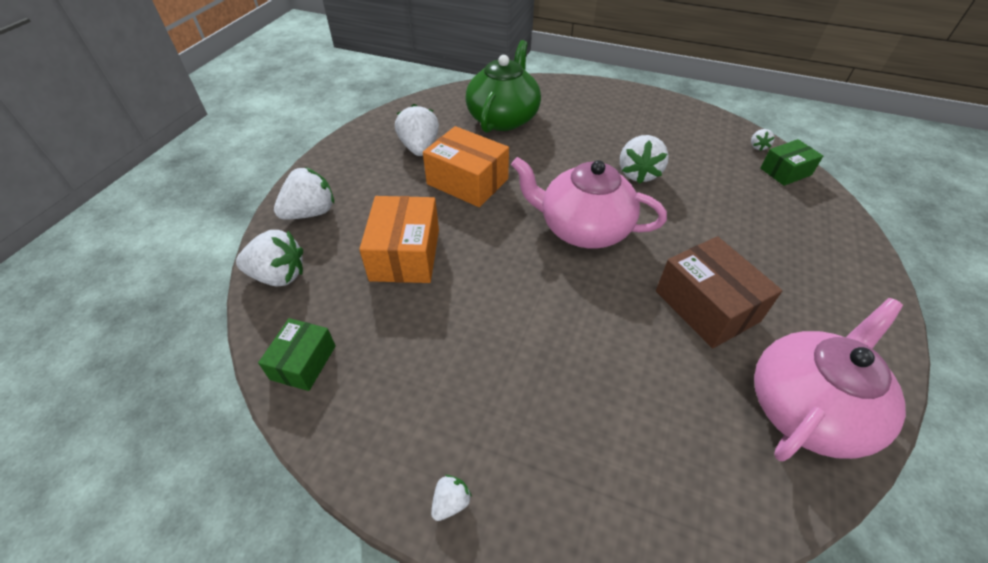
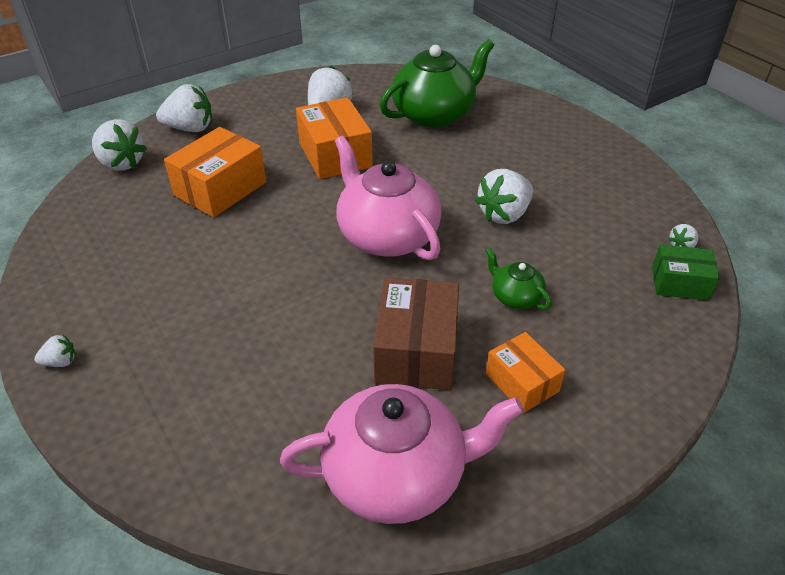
camera: 35 degrees right, 5 degrees down
(303, 362) = (74, 227): green box -> none
(715, 230) = (515, 297): none -> green teapot
(790, 289) = (522, 382): none -> orange box

